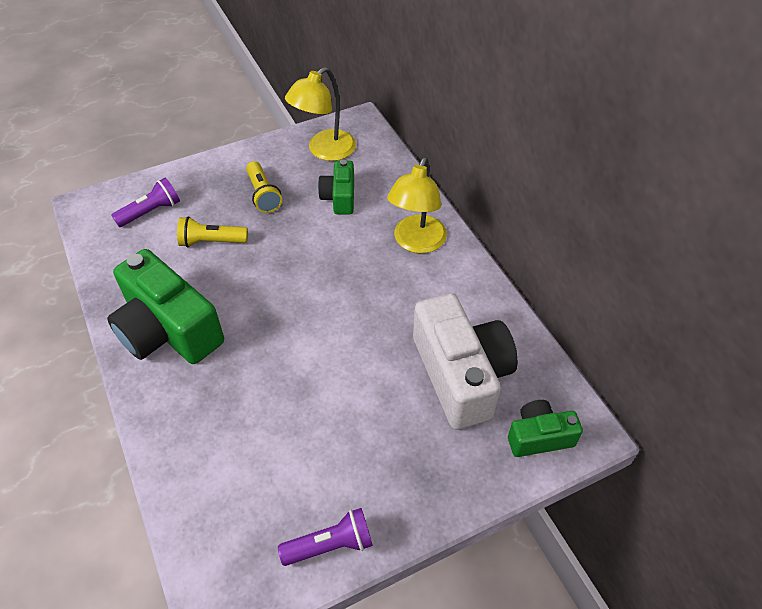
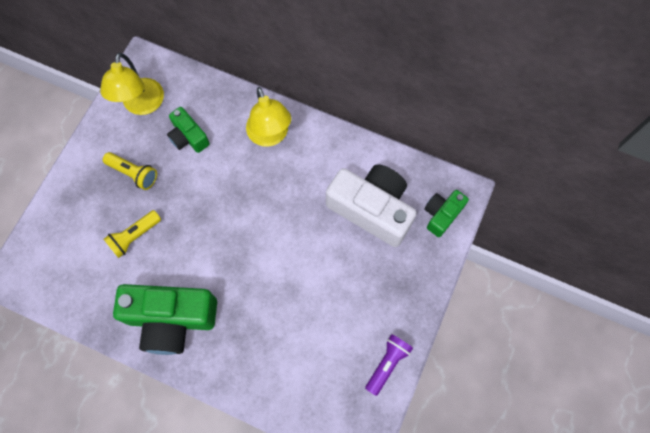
camera: 40 degrees left, 20 degrees up
(151, 212) = (66, 246): purple flashlight -> none

